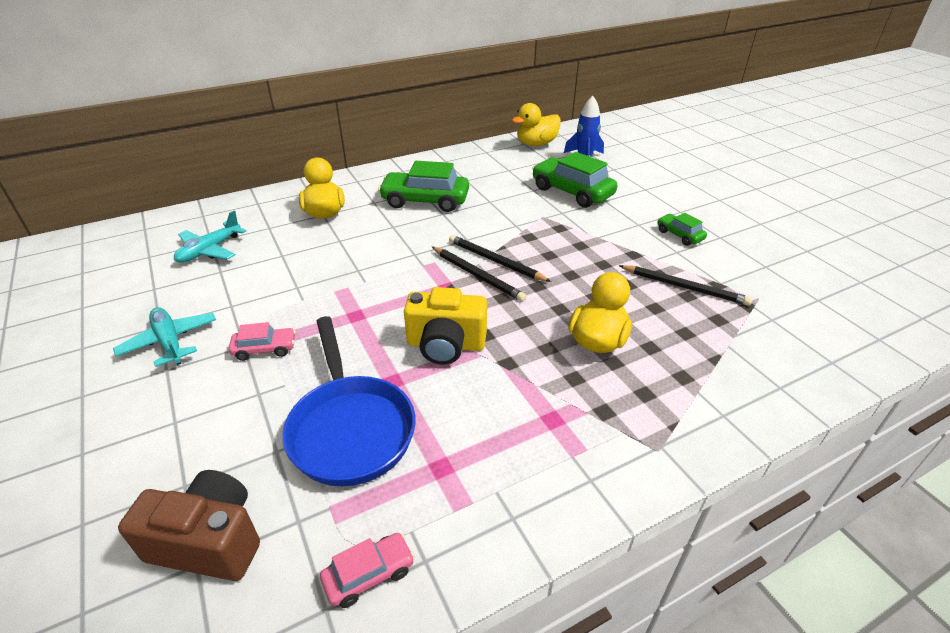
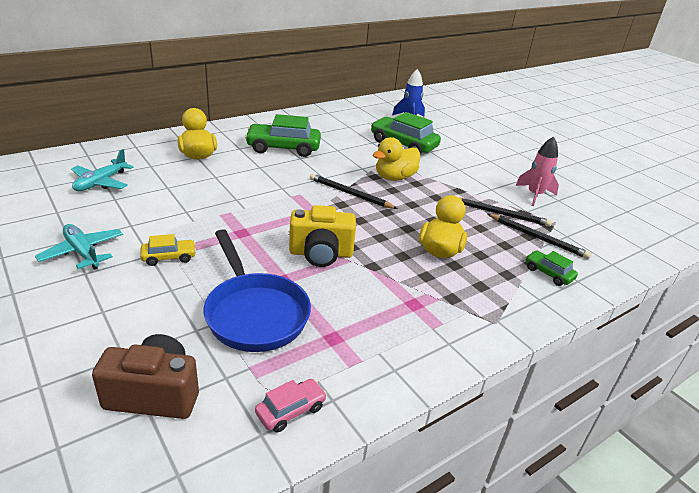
camera: 10 degrees left, 5 degrees down
(265, 349) = (169, 257): pink car -> yellow car
(478, 275) = (337, 204): black pencil -> black pencil (538, 238)
(536, 144) = (368, 108): yellow duck -> yellow duck (394, 177)
(679, 235) = (492, 177): green car -> green car (548, 273)
(734, 259) = (534, 195): none -> pink rocket

